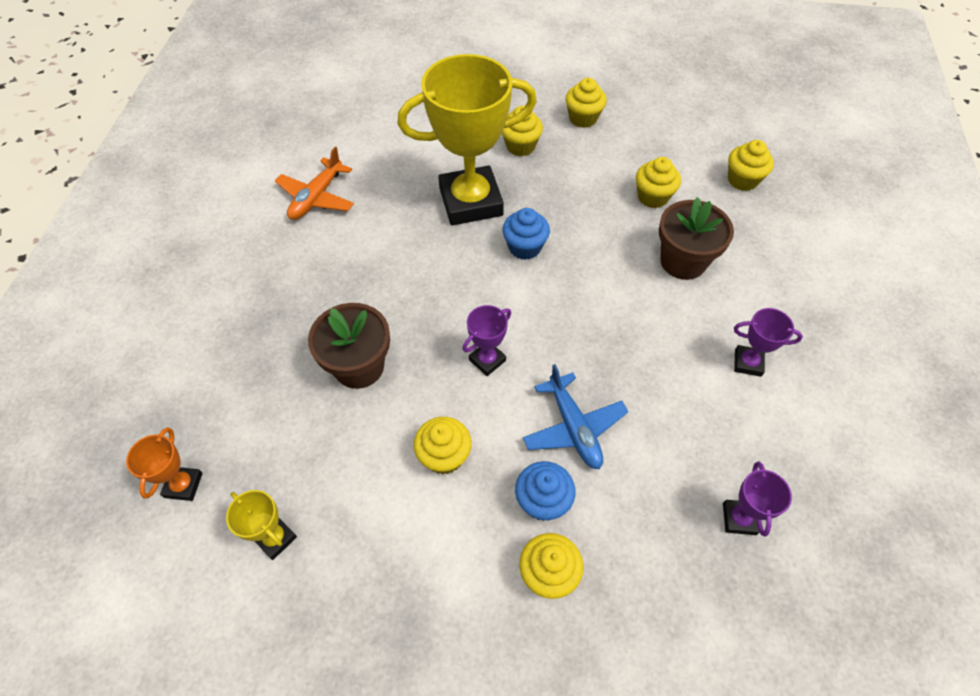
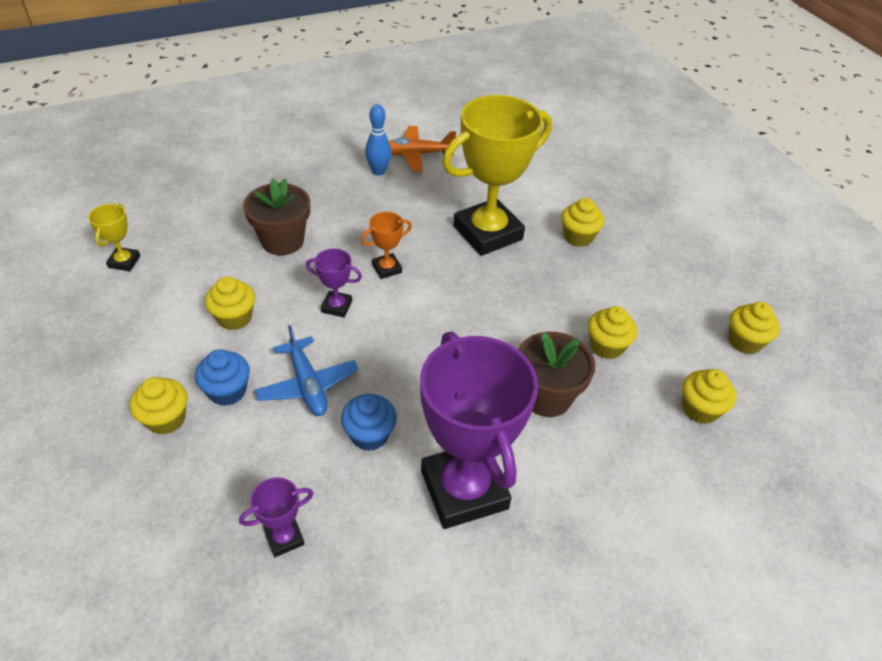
camera: 55 degrees right, 10 degrees down
(183, 485) = (141, 205): orange trophy -> orange trophy (387, 268)
(317, 239) = (378, 171): none -> blue bowling pin
(470, 201) = (487, 233): yellow trophy -> yellow trophy turned 75 degrees counterclockwise
(524, 247) = (468, 283): blue cupcake -> blue cupcake (369, 435)
(573, 427) = (307, 384): blue plane -> blue plane turned 60 degrees counterclockwise
(583, 118) = (655, 262): yellow cupcake -> yellow cupcake (744, 341)
(748, 363) = (464, 489): purple trophy -> purple trophy, size x2.34

